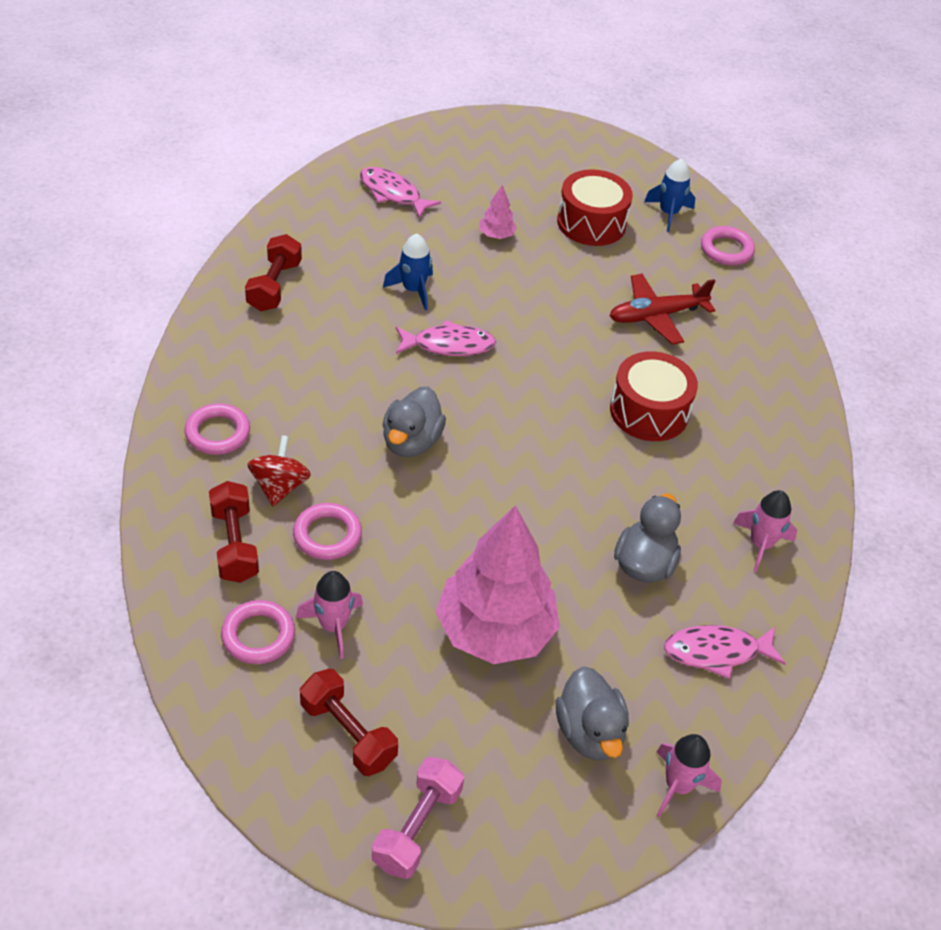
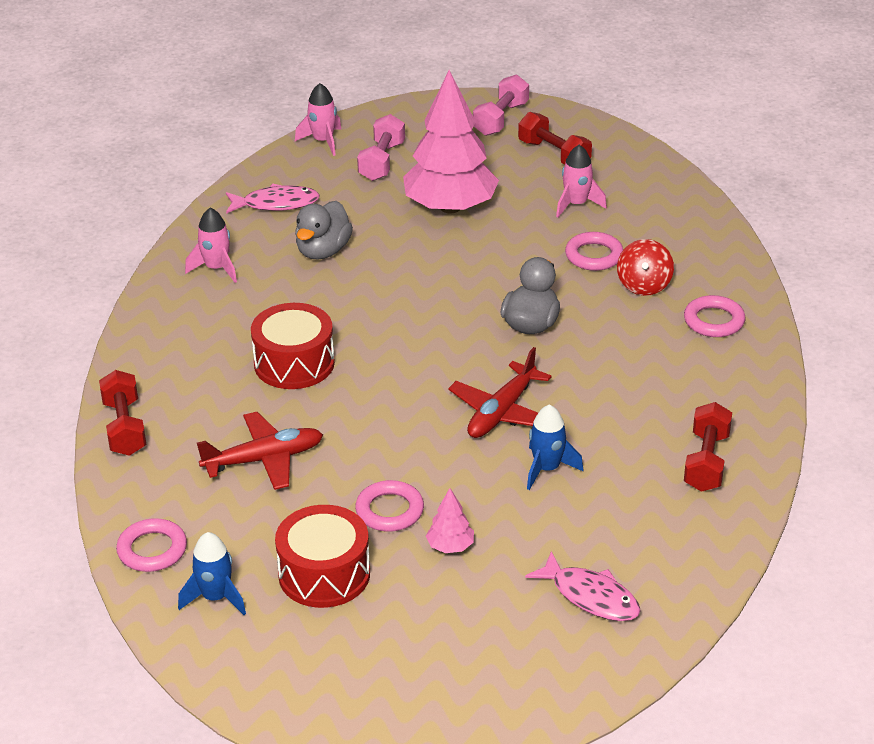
camera: 175 degrees left, 10 degrees down
(235, 544) = (669, 246): red dumbbell -> red dumbbell (124, 427)
(258, 636) = (632, 197): pink ring -> pink ring (389, 511)
(448, 345) = (501, 412): pink fish -> red plane
(589, 732) = (382, 161): grey duck -> pink dumbbell

